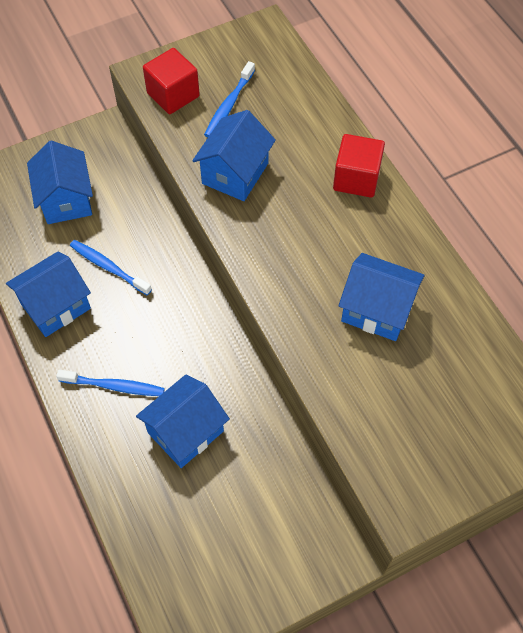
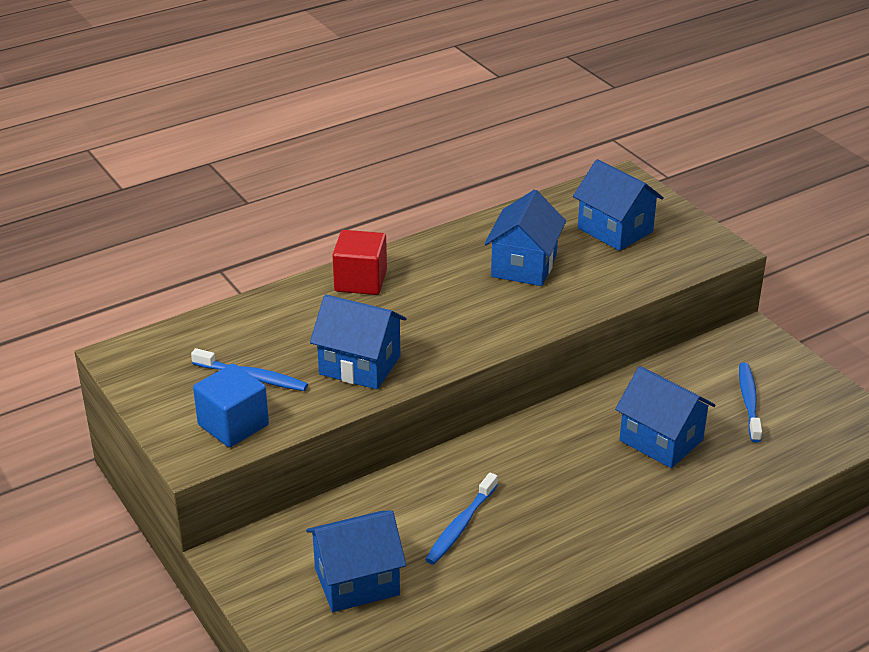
camera: 95 degrees left, 25 degrees down
(56, 306) = (526, 567): blue house -> blue house (615, 230)
(114, 386) = (623, 501): blue toothbrush -> blue toothbrush (749, 402)
(173, 95) = (233, 425): red cube -> blue cube

